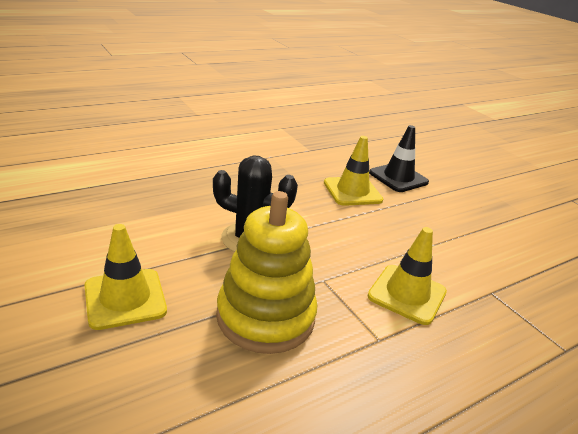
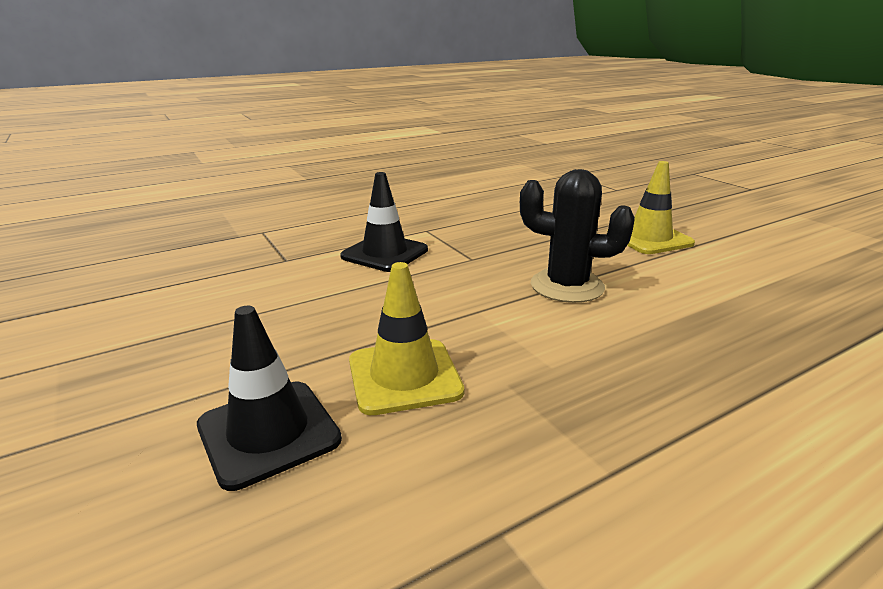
camera: 175 degrees left, 5 degrees down
(265, 317) = (523, 235): yellow stacking toy -> none
(407, 294) = (385, 253): yellow traffic cone -> black traffic cone

